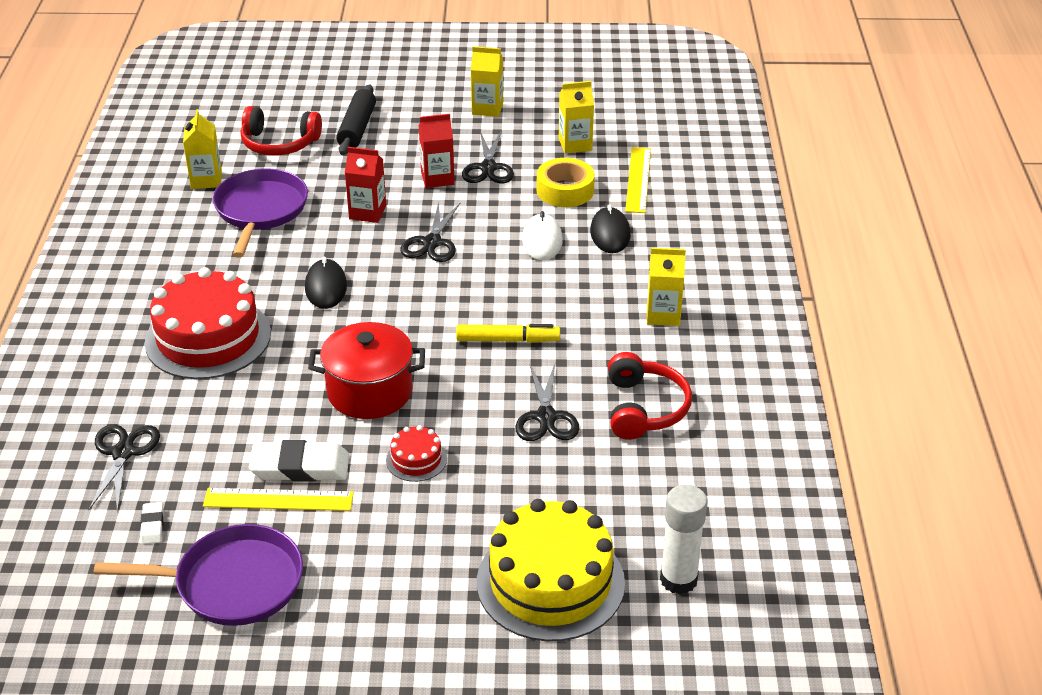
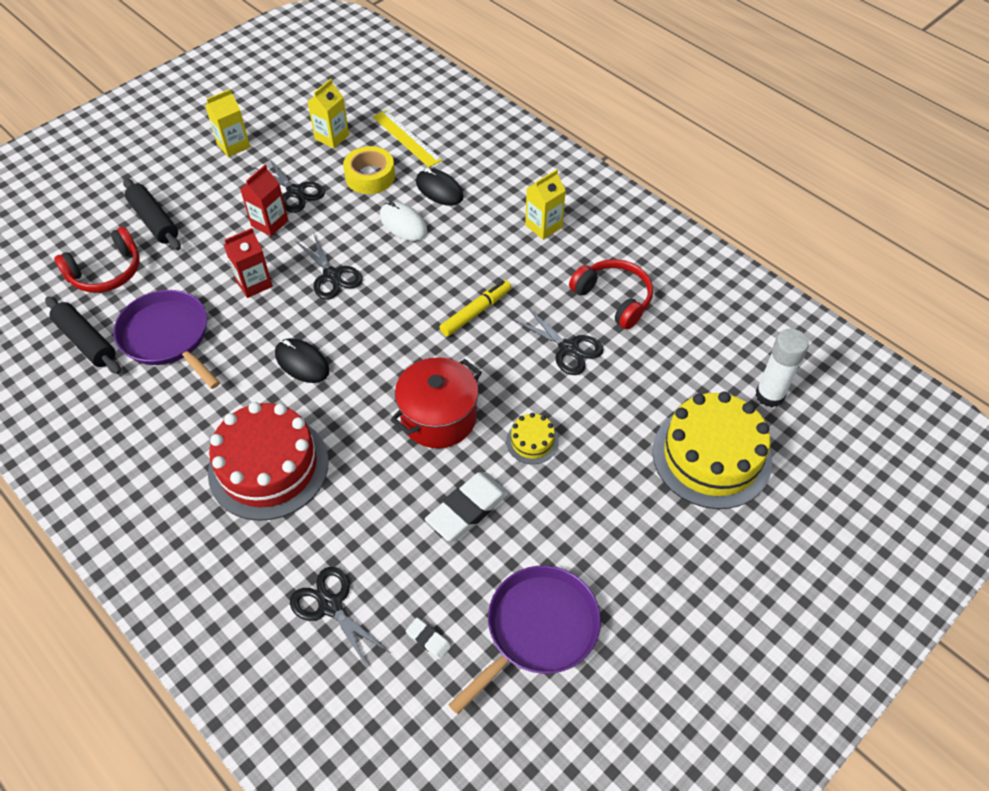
camera: 45 degrees left, 15 degrees up
(206, 180) = (86, 341): yellow carton -> black rolling pin
(278, 500) = (486, 545): yellow ruler -> none
(416, 459) = (532, 441): red cake -> yellow cake

